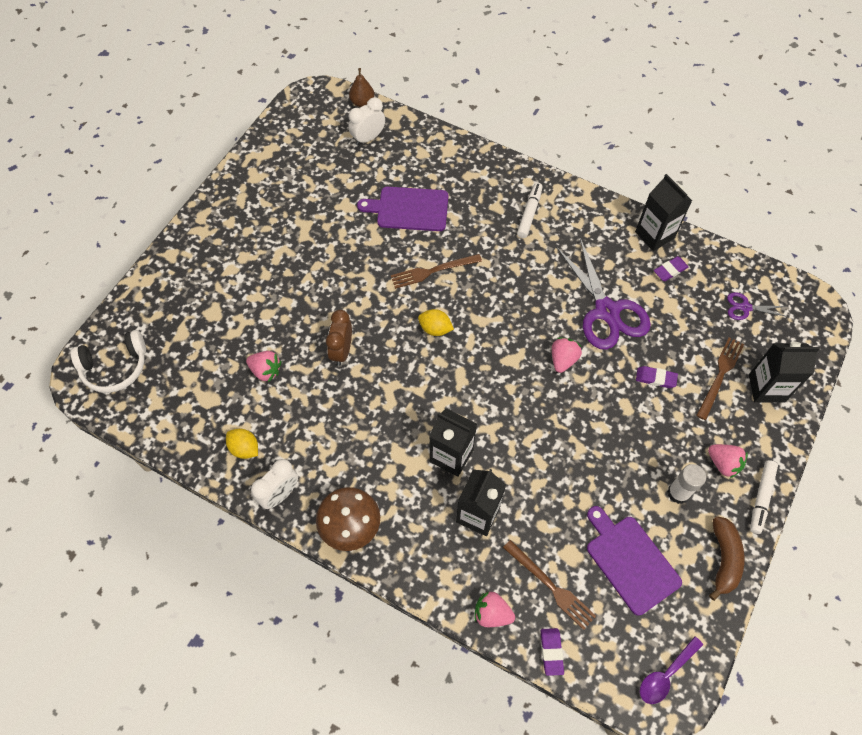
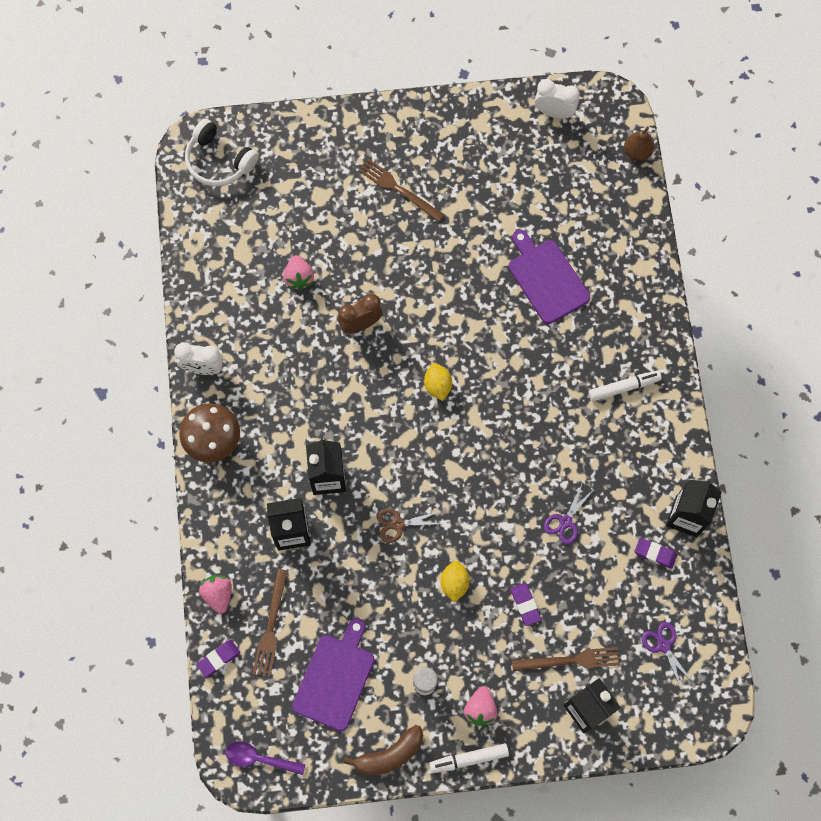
camera: 55 degrees right, 10 degrees up
(245, 448) = (221, 313): yellow lemon -> yellow lemon (454, 583)
(368, 138) = (599, 187): white clock -> white clock (554, 112)
(433, 271) = (495, 344): brown fork -> brown fork (398, 189)
(528, 428) = (398, 524): none -> brown scissors
(563, 360) = (486, 513): pink strawberry -> none
(606, 311) = (565, 521): purple scissors -> purple scissors, size x0.47

